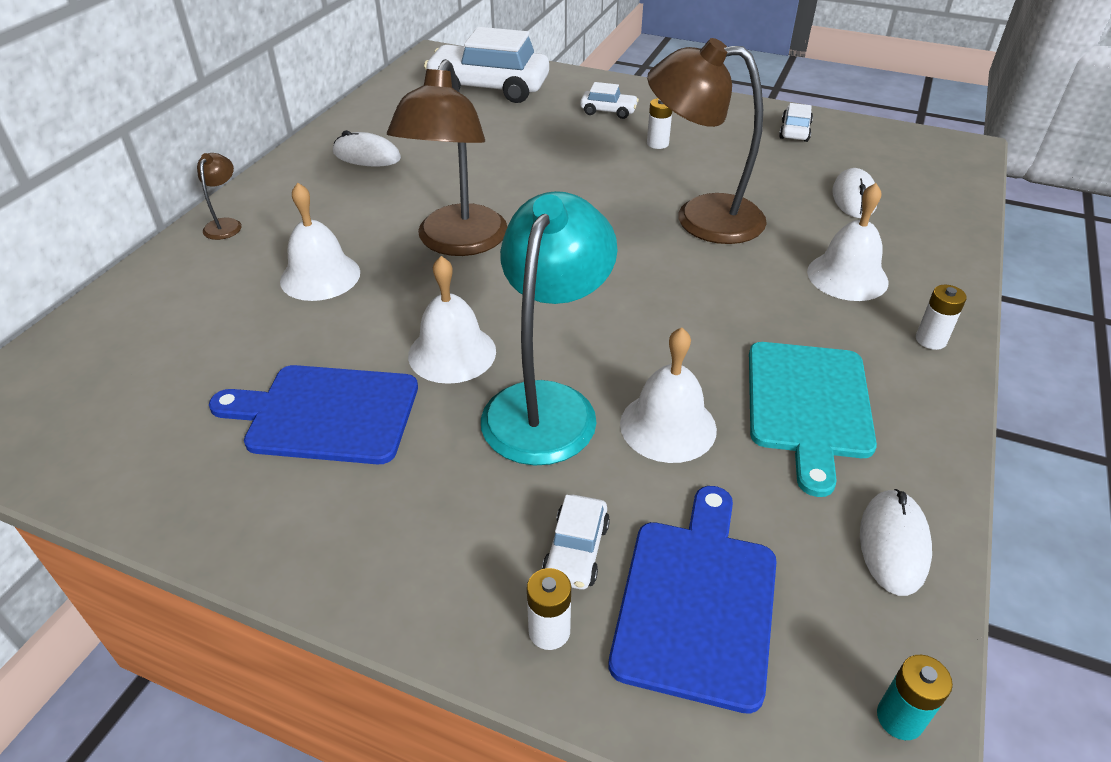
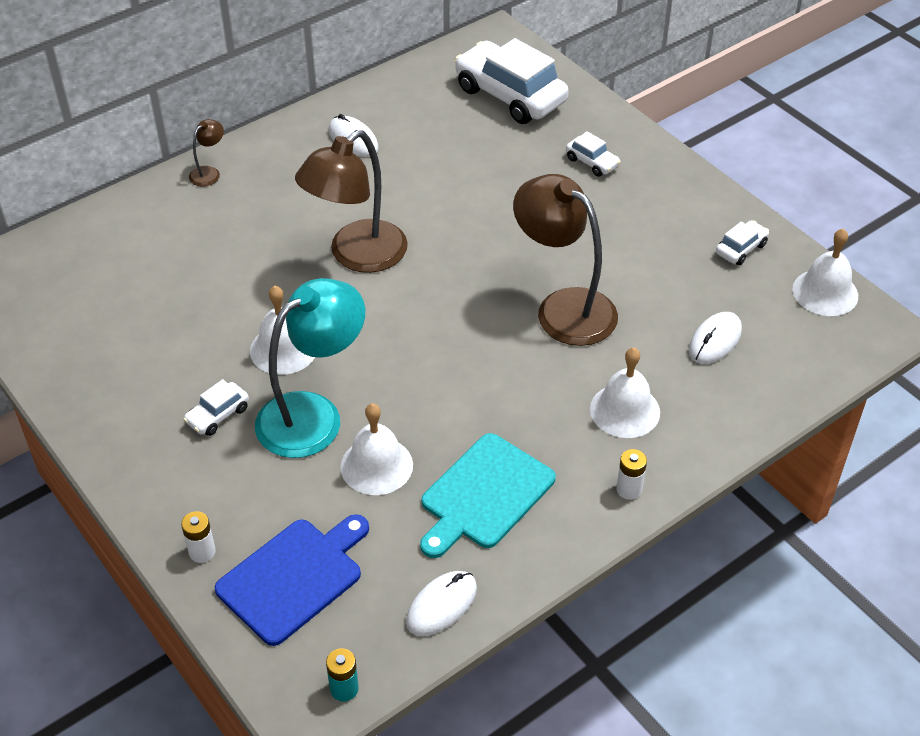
camera: 30 degrees right, 5 degrees up
(320, 276) = (242, 247): white bell -> white bell (825, 292)
(325, 413) = (176, 359): blue cutting board -> none
(576, 551) = (252, 516): white car -> white car (218, 415)
(657, 144) = (601, 216): white battery -> none

